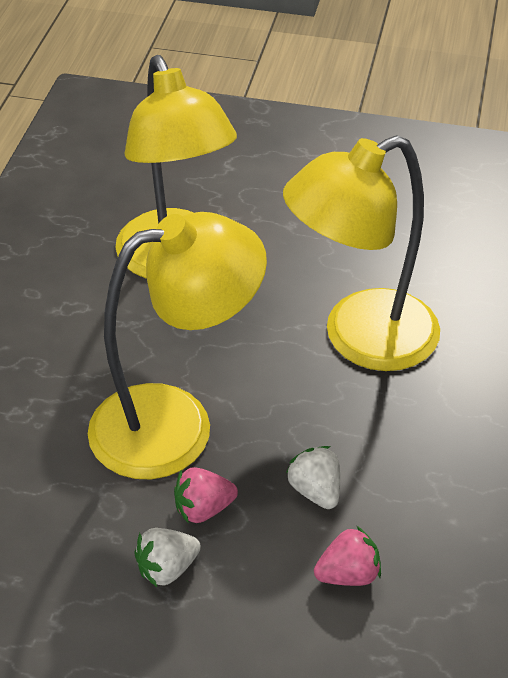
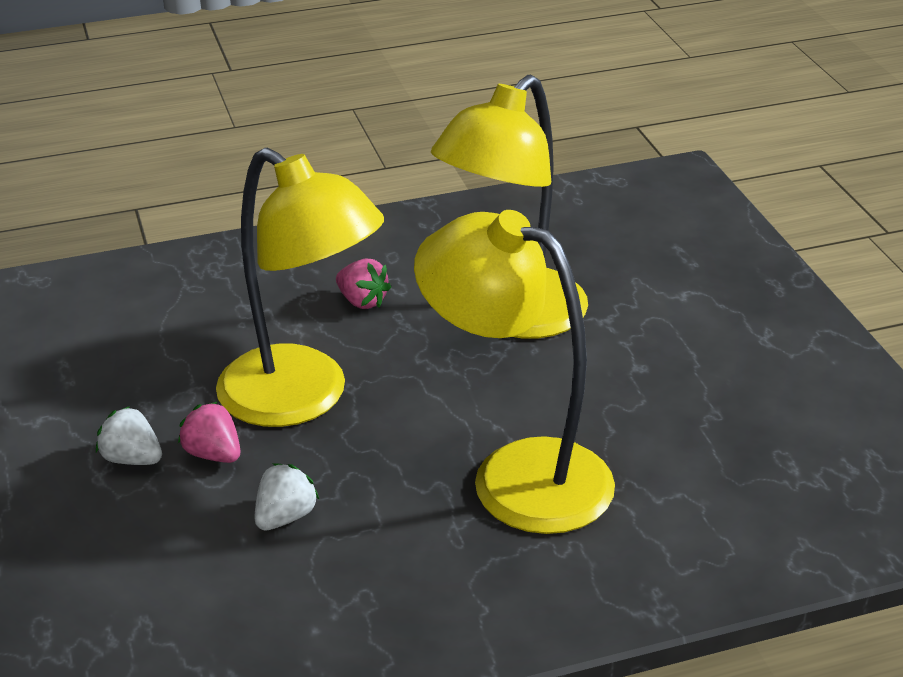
camera: 60 degrees right, 10 degrees down
(348, 574) = (196, 576): pink strawberry -> pink strawberry (362, 301)

